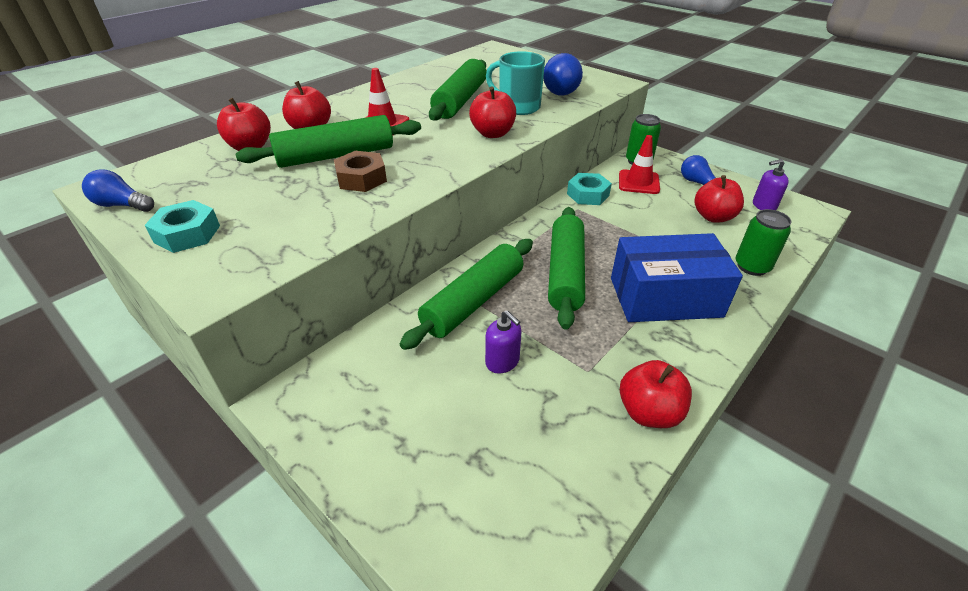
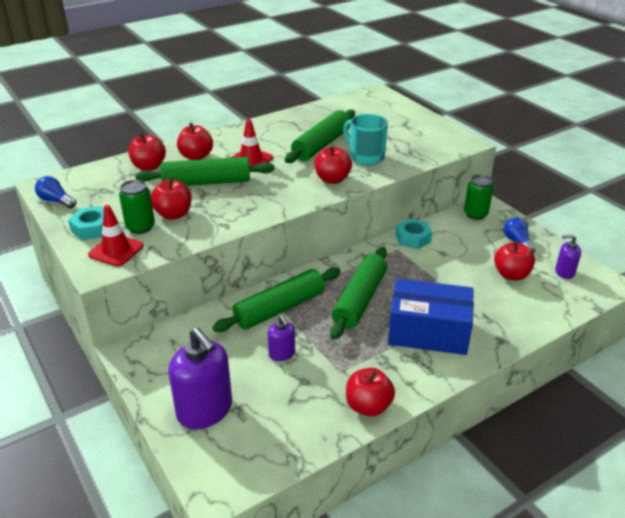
camera: 15 degrees right, 5 degrees down
(304, 199) = (173, 214): none -> red apple
(361, 178) = (218, 204): brown nut -> none
(429, 472) = (205, 410): none -> purple soap dispenser
(564, 90) = (414, 144): blue light bulb -> none
(638, 182) = (464, 234): red traffic cone -> red traffic cone (116, 250)
(752, 266) = (516, 321): green can -> green can (140, 227)

